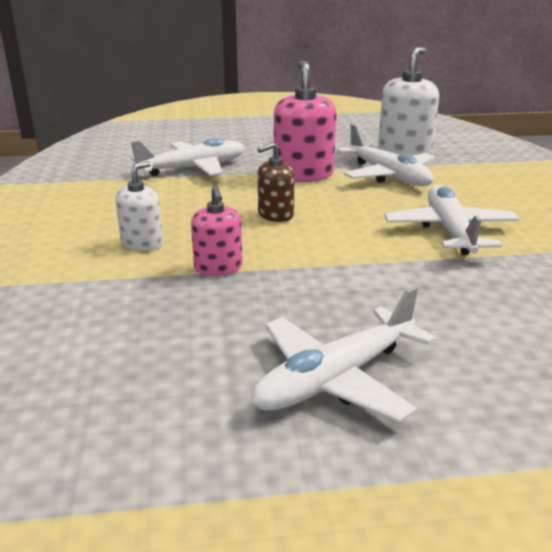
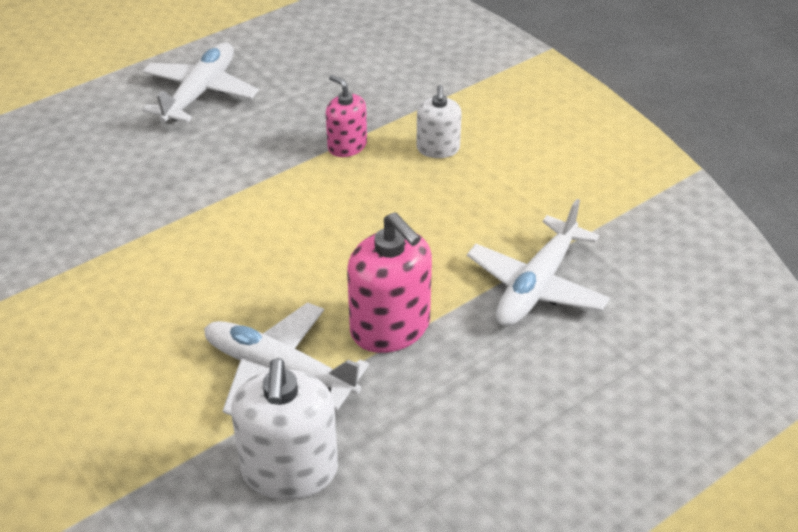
camera: 150 degrees right, 15 degrees up
(275, 215) = (357, 230): brown soap dispenser -> none
(450, 231) = (164, 270): white plane -> none

